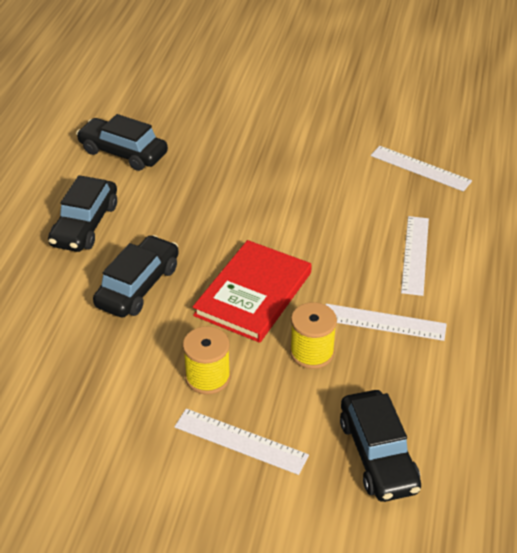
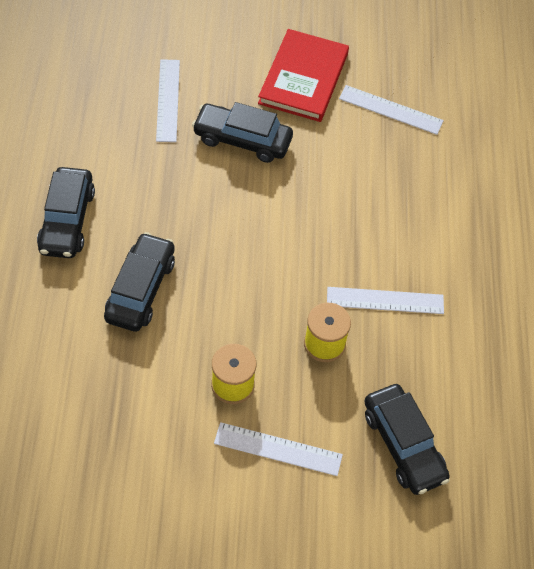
camera: 15 degrees left, 15 degrees up
(123, 153) = (83, 122): black car -> black car (242, 140)
(253, 294) = (256, 284): red book -> red book (303, 78)
(415, 254) = (402, 218): white ruler -> white ruler (168, 100)

